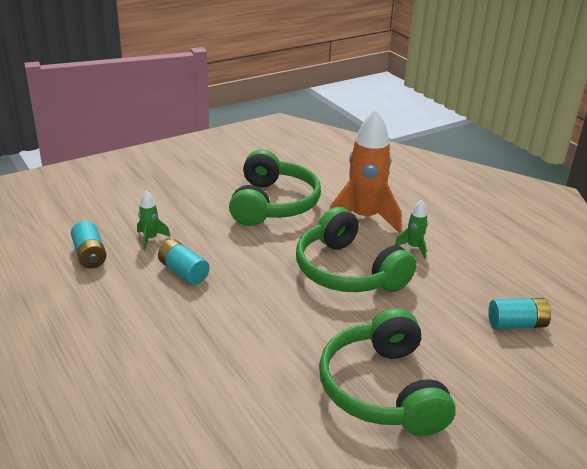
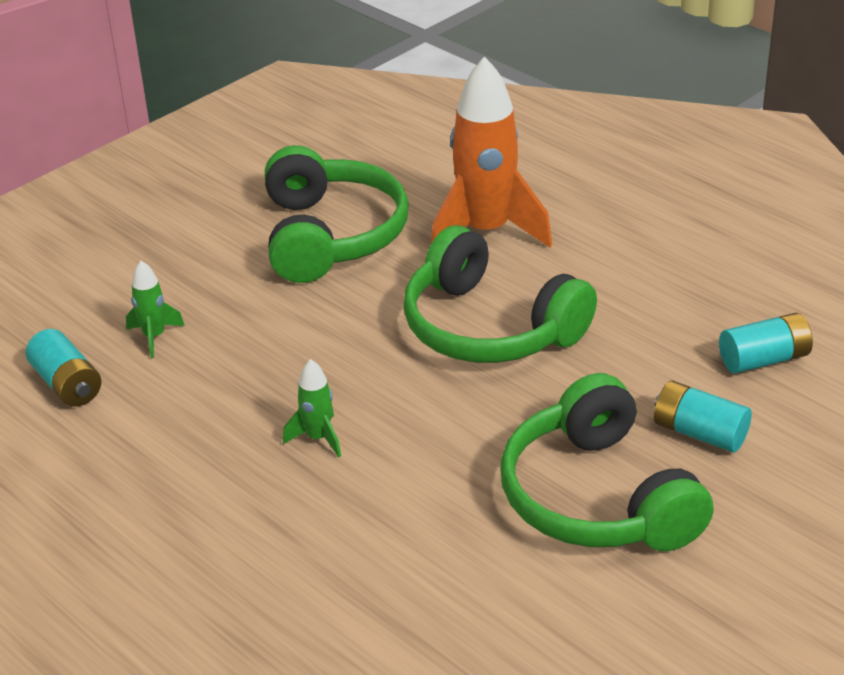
camera: 10 degrees left, 5 degrees up
(183, 272) = (232, 381): turquoise battery -> turquoise battery (699, 433)
(413, 247) = (579, 267): green rocket -> green rocket (318, 438)

